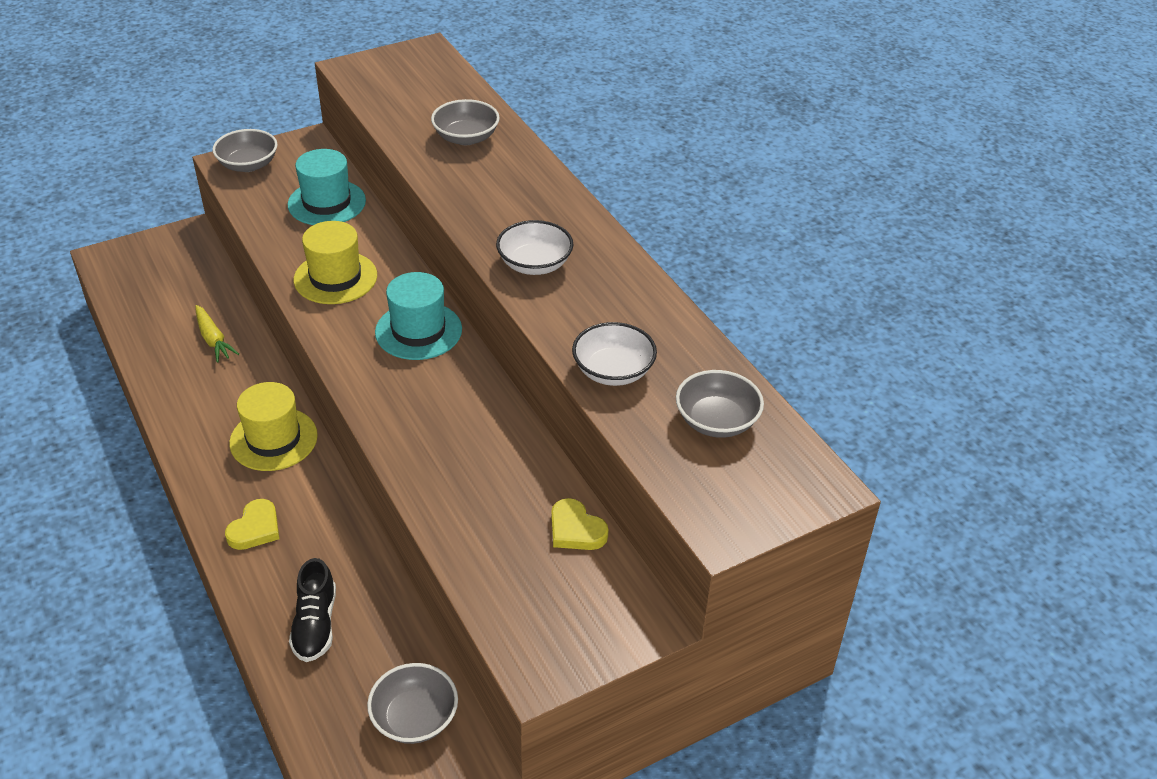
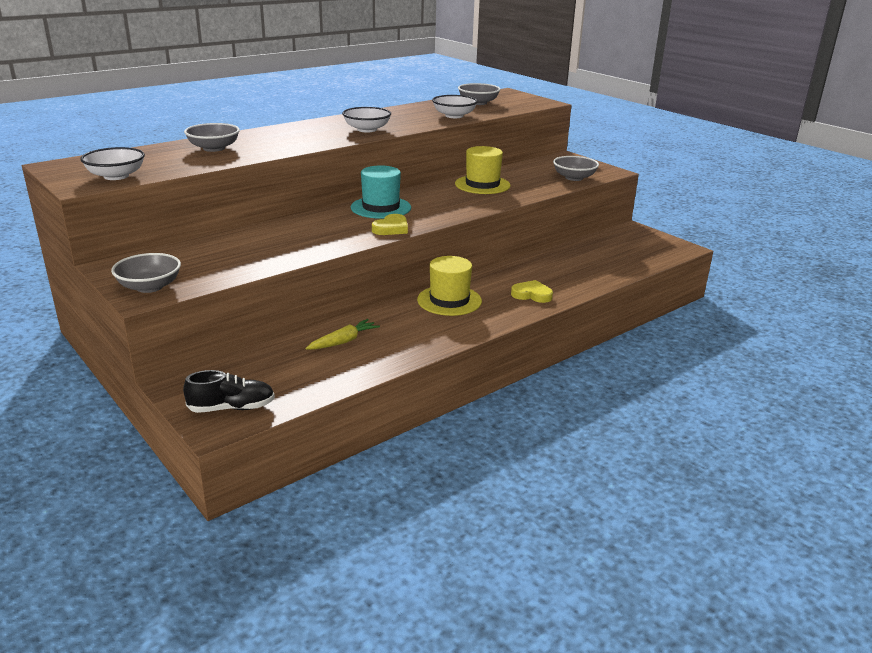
camera: 100 degrees left, 15 degrees down
(315, 625) = (588, 268): black shoe -> black shoe (232, 408)
(327, 203) = (221, 248): turquoise hat -> none
(335, 278) = (327, 235): yellow hat -> yellow hat (482, 185)
(375, 83) = (116, 176): none -> white bowl
(415, 718) = (622, 241): grey bowl -> grey bowl (574, 178)
(576, 530) = (522, 168): yellow heart -> yellow heart (391, 228)

